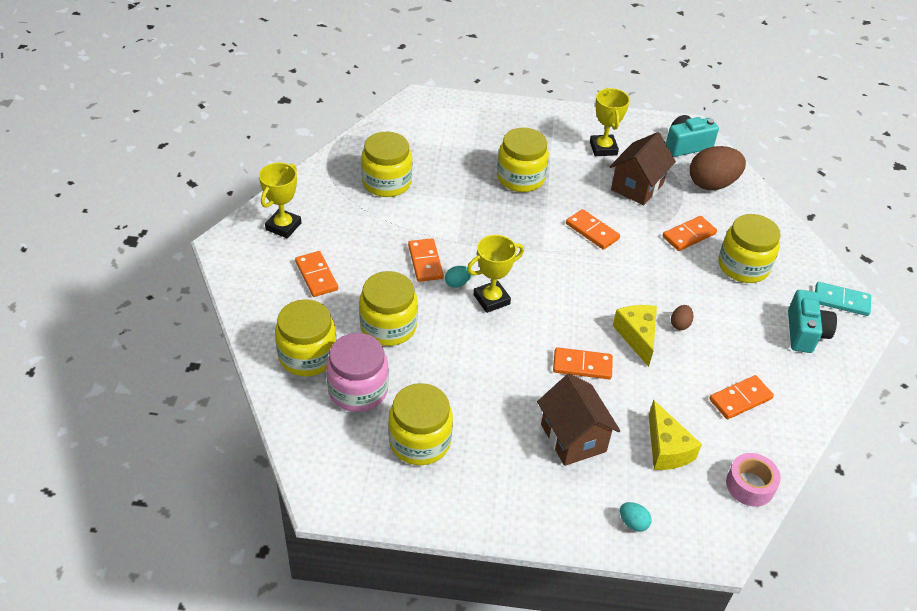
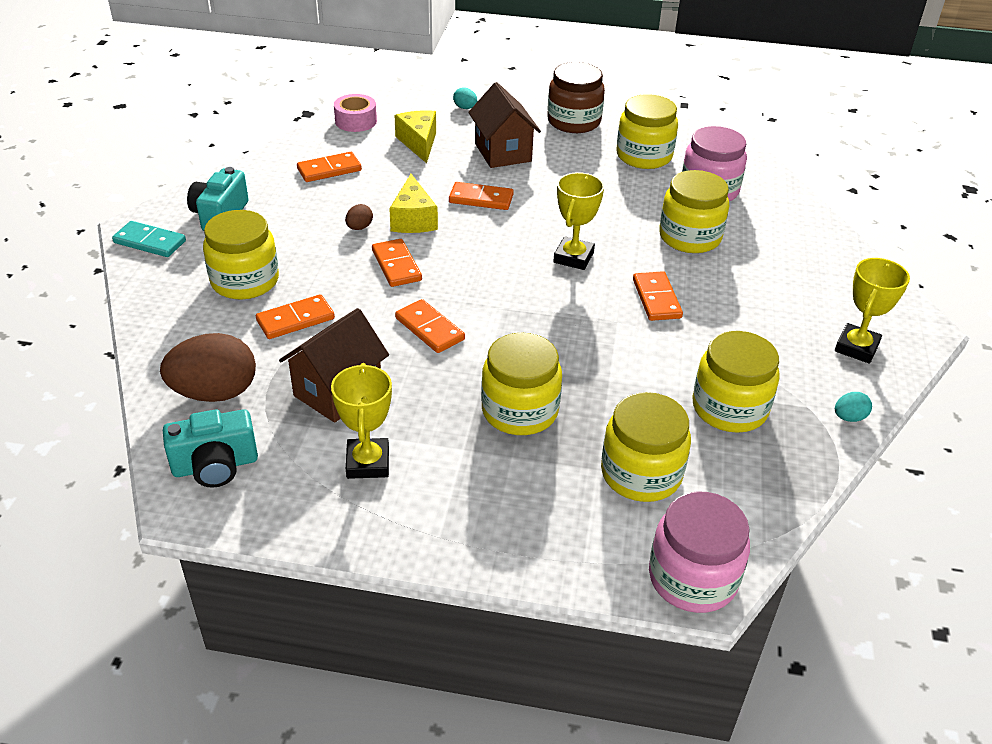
camera: 175 degrees left, 5 degrees down
(307, 356) = (769, 216): yellow jar -> yellow jar (641, 474)
(316, 276) = (788, 288): orange domino -> orange domino (396, 265)
(424, 102) = (692, 578): none -> pink jar
(457, 283) = (614, 274): turquoise egg -> turquoise egg (849, 417)
(491, 299) = (573, 257): yellow trophy -> yellow trophy turned 45 degrees counterclockwise
(499, 503) = (574, 121): none -> brown jar

